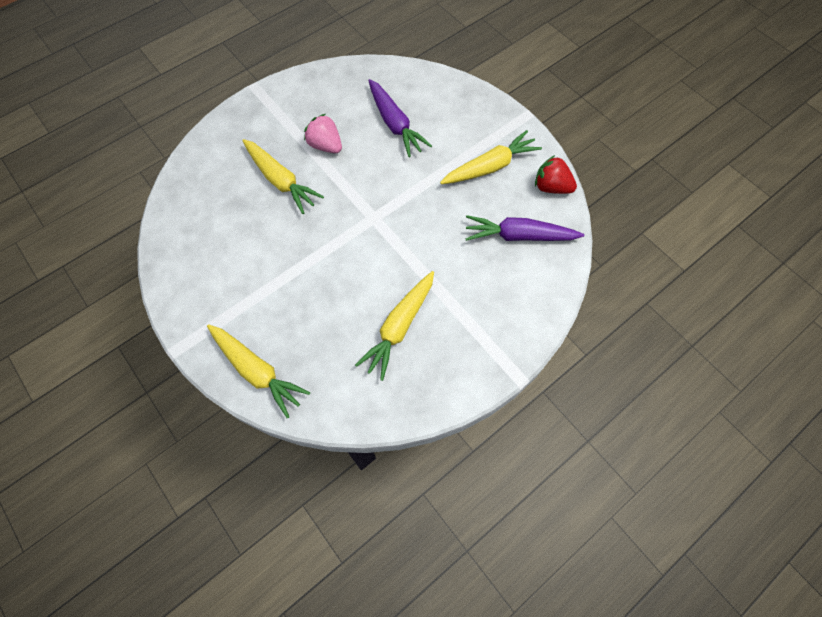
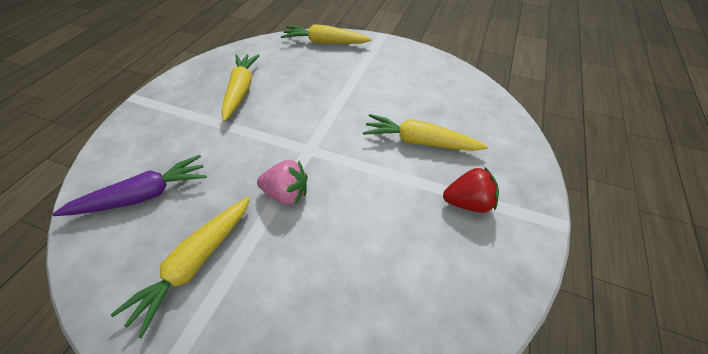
camera: 150 degrees right, 15 degrees down
(325, 145) = (411, 193): pink strawberry -> pink strawberry (286, 193)
(395, 124) = (353, 262): purple carrot -> none
(551, 187) = (101, 274): red strawberry -> red strawberry (468, 202)

